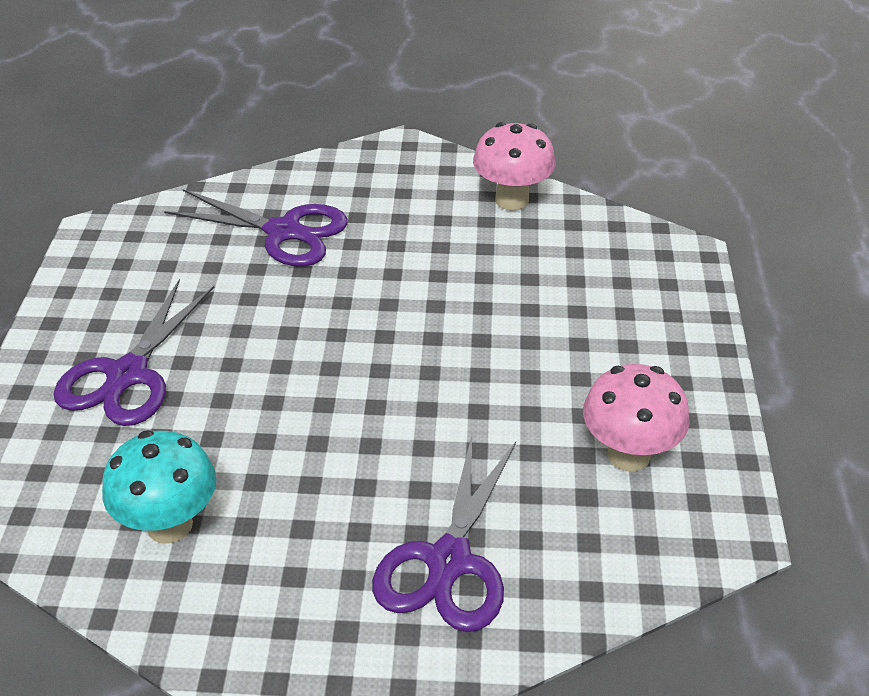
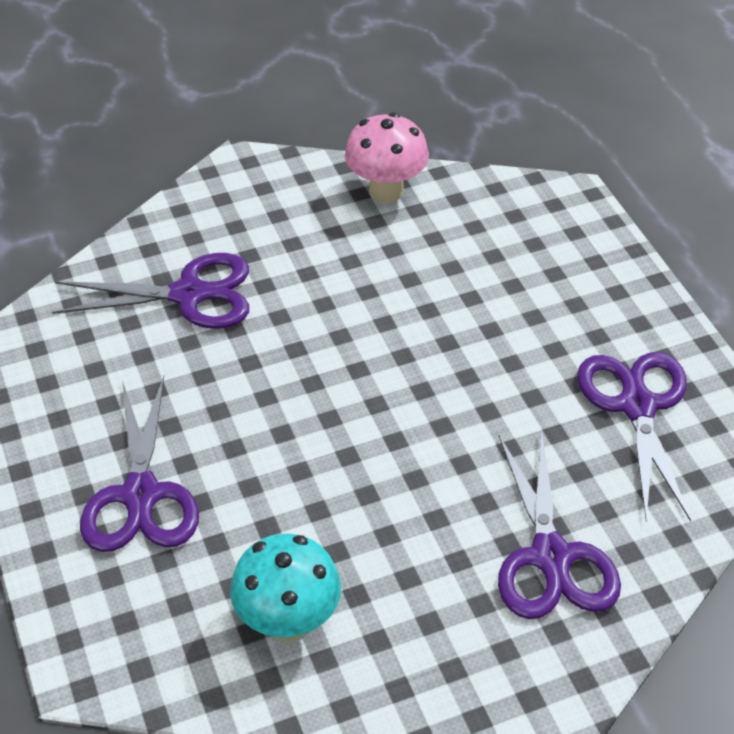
camera: 25 degrees left, 5 degrees up
(628, 455) = (637, 406): pink mushroom -> purple scissors

